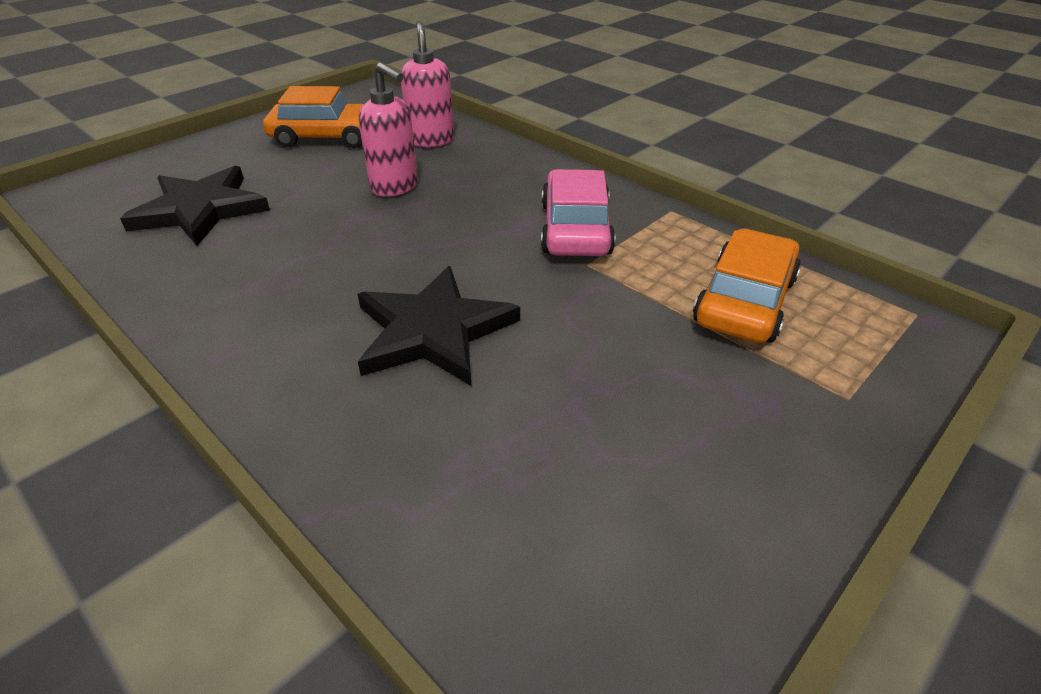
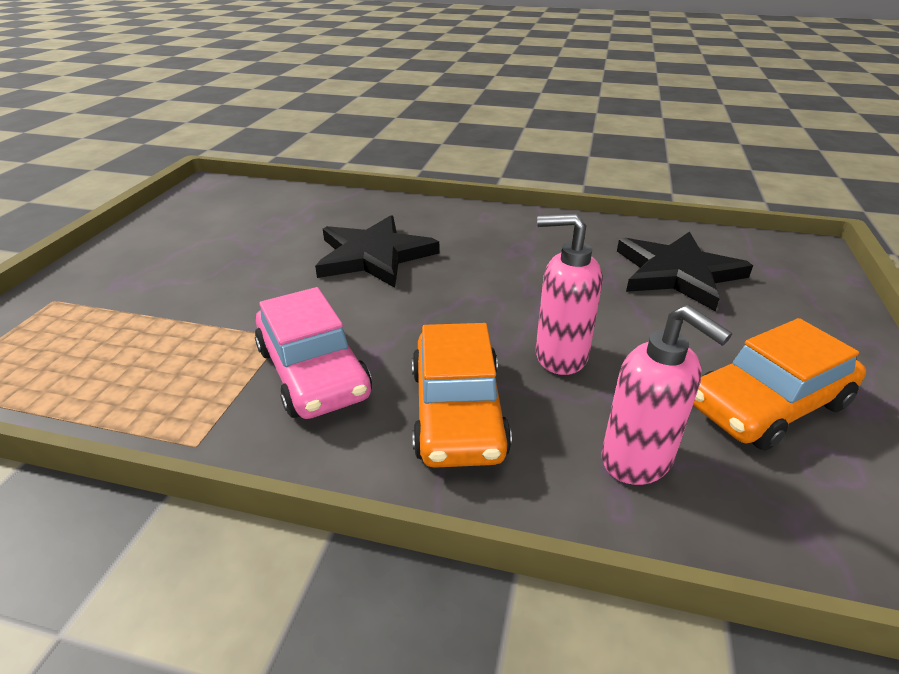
camera: 150 degrees right, 5 degrees down
(744, 301) = (117, 348): orange car -> orange car (457, 412)

